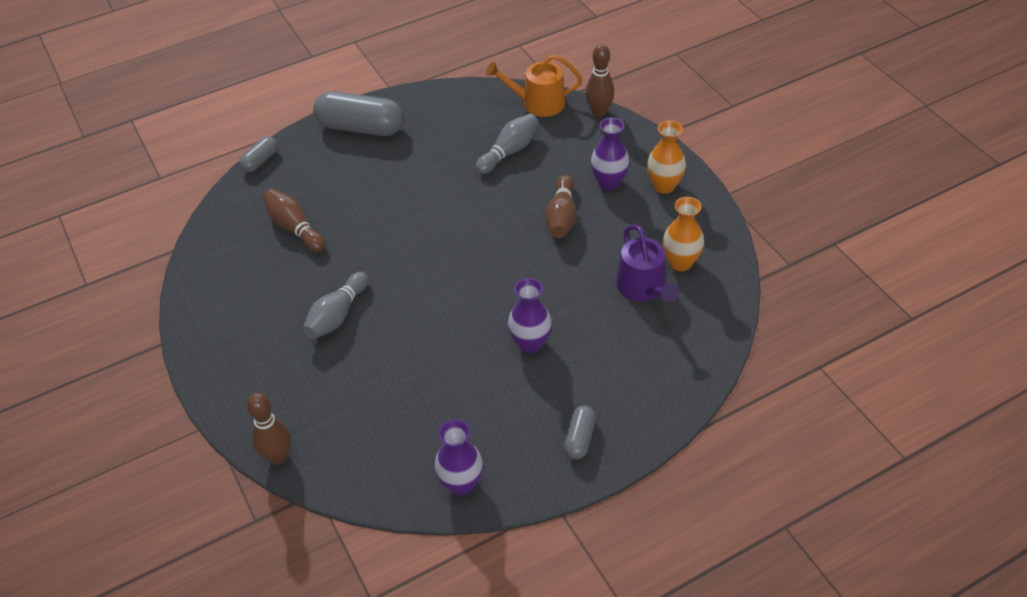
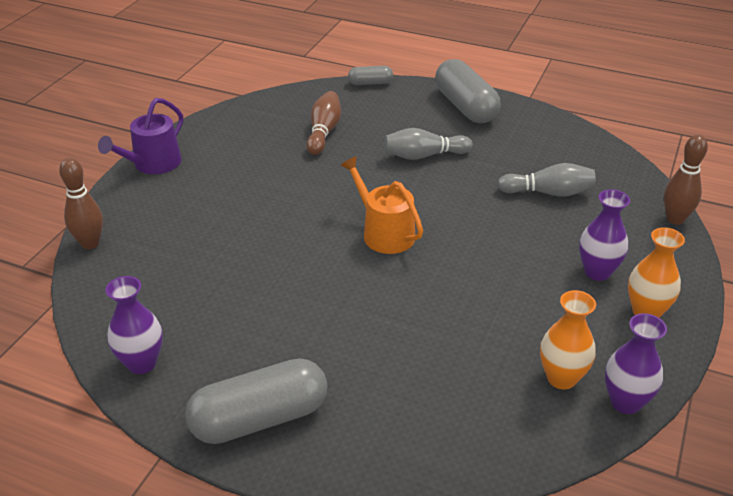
camera: 50 degrees right, 10 degrees down
(337, 315) = (259, 198): grey bowling pin -> grey bowling pin (424, 155)
(530, 343) = (341, 323): purple vase -> purple vase (625, 402)
(538, 103) = (629, 178): orange watering can -> orange watering can (384, 233)
(561, 216) = (515, 263): brown bowling pin -> none
(579, 438) = (260, 418): grey capsule -> grey capsule, size x1.98
(643, 288) = (495, 367): purple watering can -> purple watering can (153, 164)

